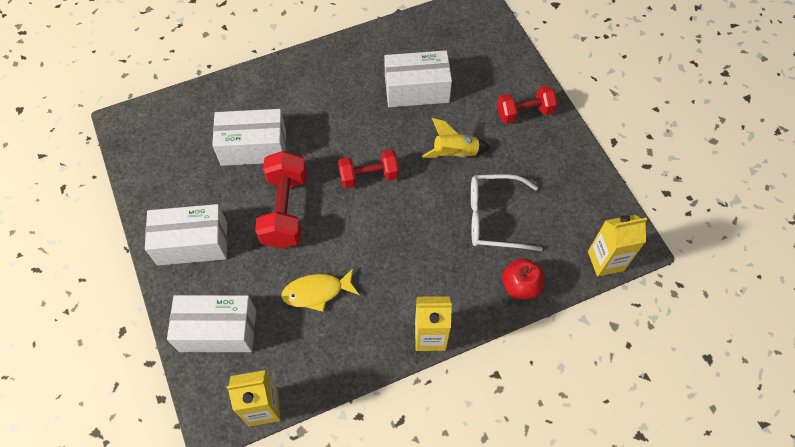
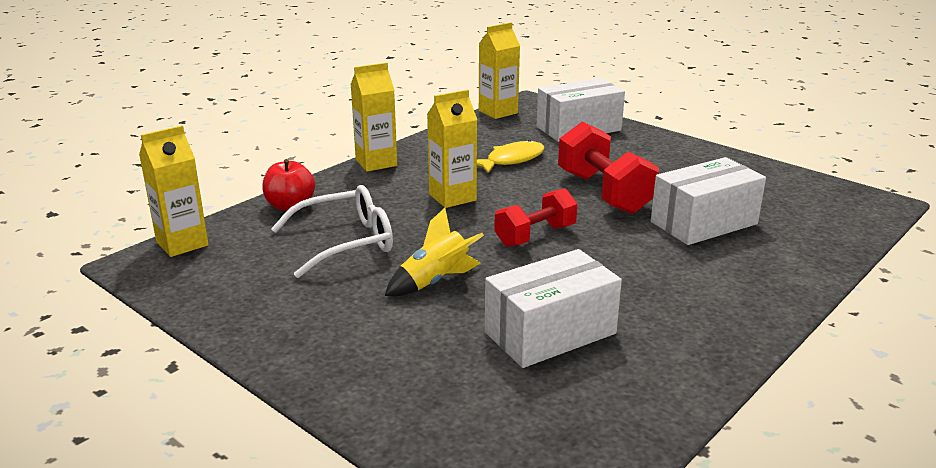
camera: 155 degrees right, 35 degrees down
(192, 243) = (668, 157): white box -> none
(396, 249) = (452, 197): none -> yellow carton
(524, 113) = (347, 354): red dumbbell -> none

